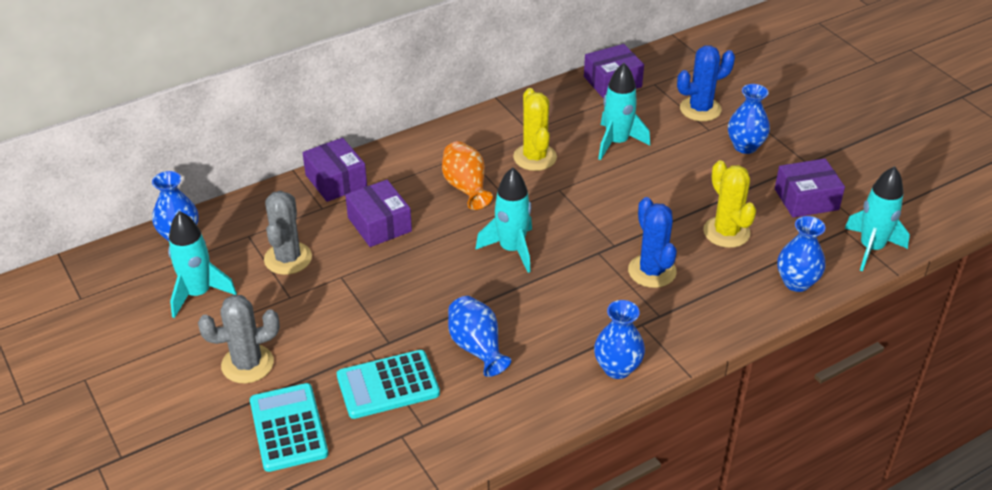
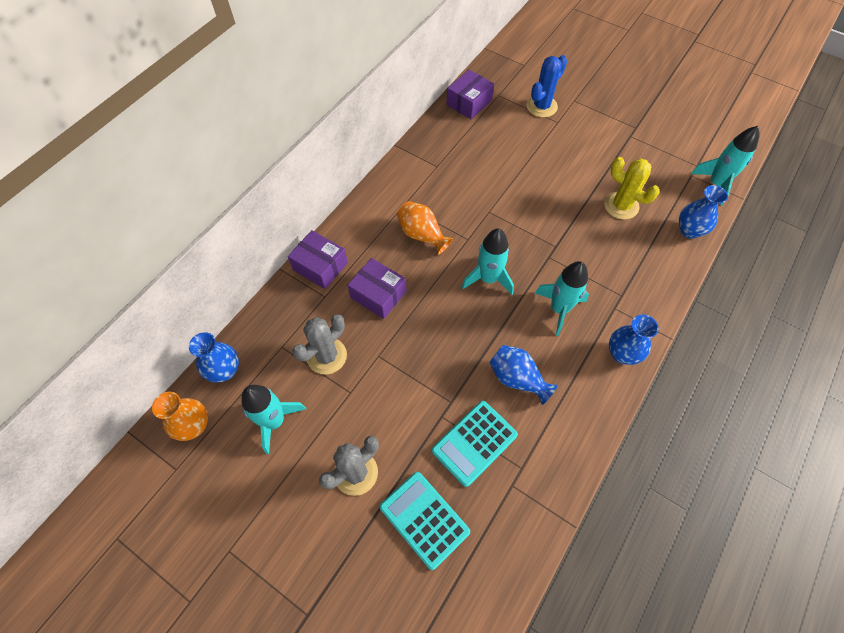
camera: 25 degrees left, 20 degrees up
(120, 270) = (194, 426): none -> orange vase
(288, 258) = (326, 356): grey cactus -> grey cactus turned 60 degrees clockwise
(535, 157) = (455, 189): yellow cactus -> none
(617, 142) = (504, 155): turquoise rocket -> turquoise rocket (559, 309)
(652, 271) = (594, 259): blue cactus -> none
(745, 146) = (589, 128): blue vase -> none
(806, 199) = (653, 158): purple box -> none

